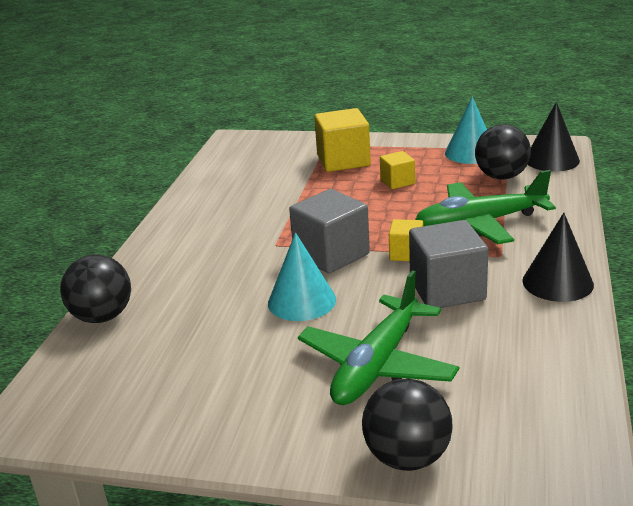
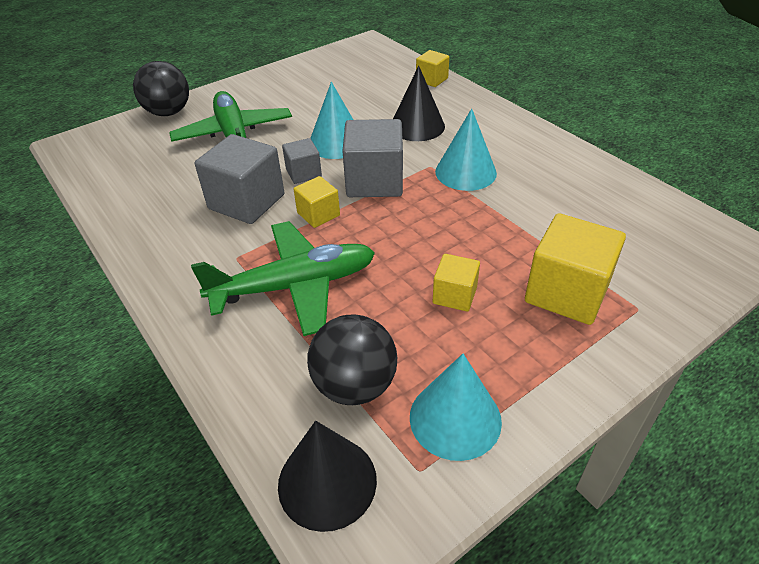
camera: 130 degrees right, 15 degrees up
(102, 317) = (432, 80): black ball -> yellow cube
(264, 229) = (465, 172): none -> turquoise cone
(370, 289) = (303, 173): none -> grey cube
(480, 223) = (295, 286): green plane -> green plane turned 45 degrees clockwise
(557, 282) = (162, 256): black cone -> black cone (417, 126)

